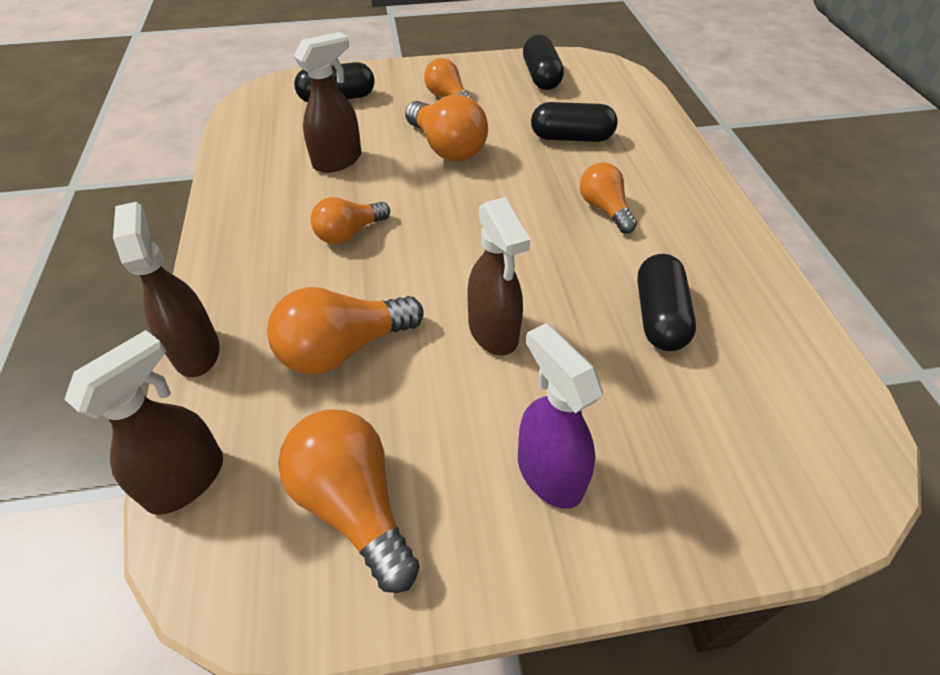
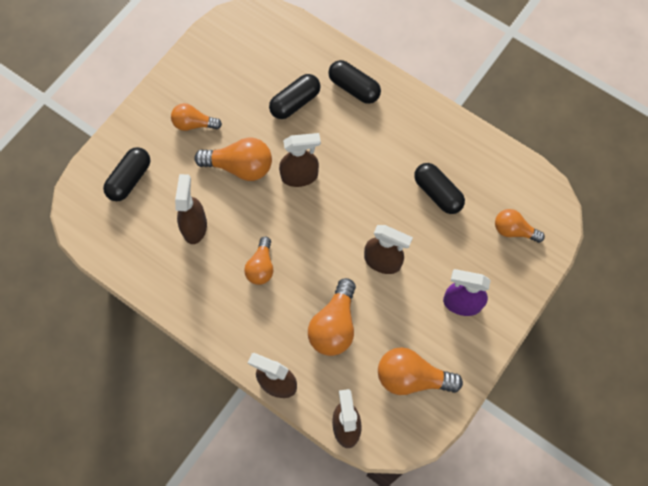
camera: 45 degrees left, 20 degrees up
(498, 191) = (300, 176): none -> brown spray bottle
(541, 77) = (226, 58): black capsule -> black capsule (354, 88)
(604, 209) = (359, 145): orange light bulb -> orange light bulb (513, 230)

